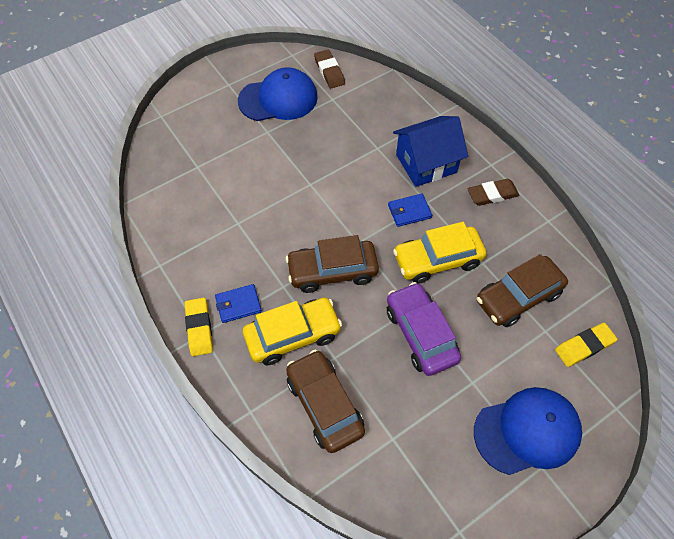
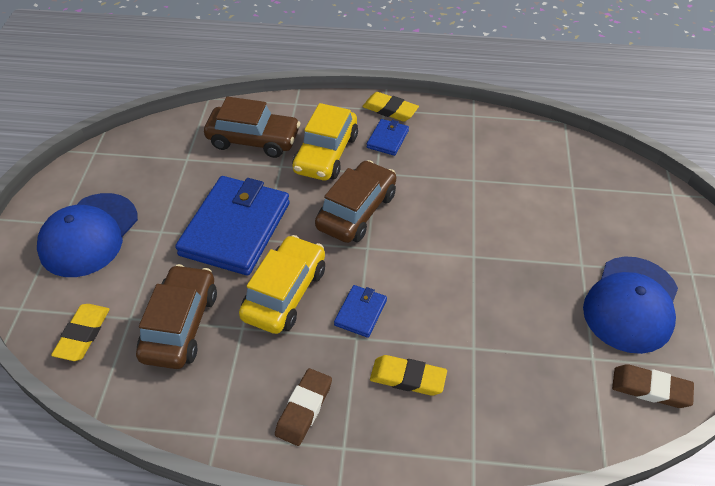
camera: 130 degrees right, 10 degrees down
(420, 334) = (235, 228): purple car -> blue wallet
(426, 163) = (408, 378): blue house -> yellow eraser

